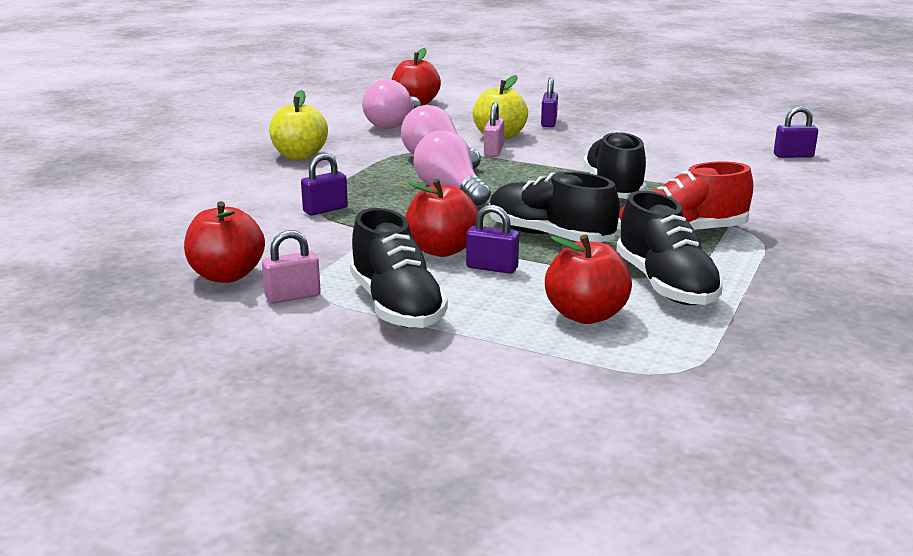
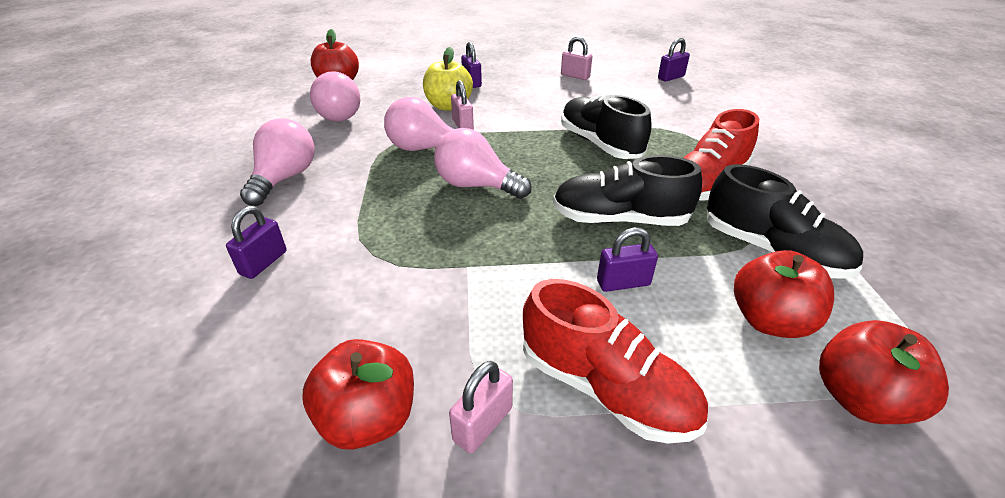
camera: 30 degrees left, 15 degrees up
(299, 156) = (285, 178): yellow apple -> pink light bulb
(325, 210) = (383, 252): purple padlock -> purple padlock (263, 263)
(396, 306) = (605, 388): black shoe -> red shoe
(442, 250) = (553, 273): red apple -> red apple (859, 398)
(674, 136) = (575, 76): none -> pink padlock

